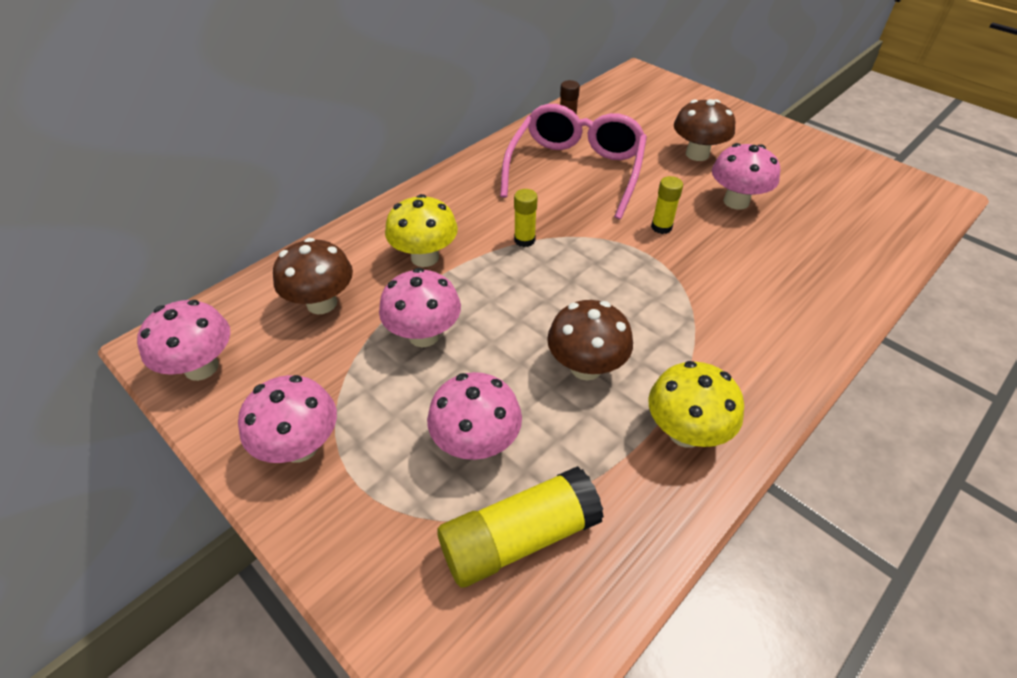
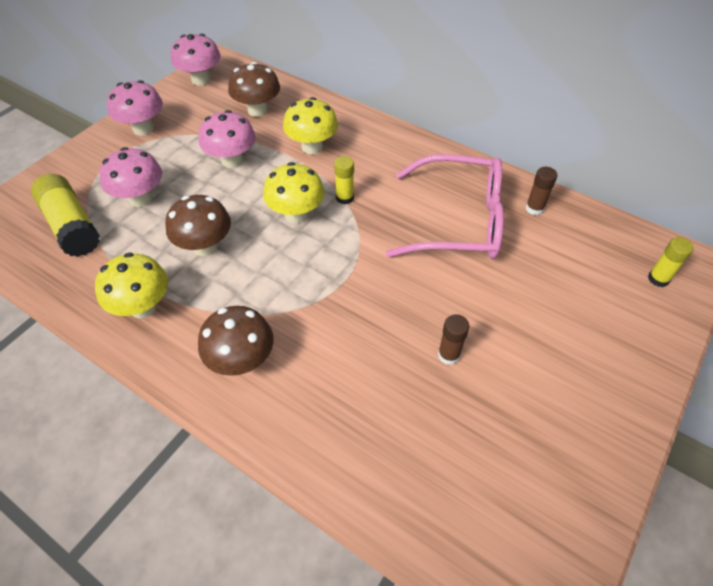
camera: 80 degrees right, 5 degrees up
(543, 281) = (296, 214): none -> yellow mushroom
(661, 227) = (386, 289): yellow glue stick -> yellow glue stick (658, 279)
(697, 154) = (530, 321): brown mushroom -> brown mushroom (242, 360)
(736, 201) = (449, 355): pink mushroom -> brown glue stick

